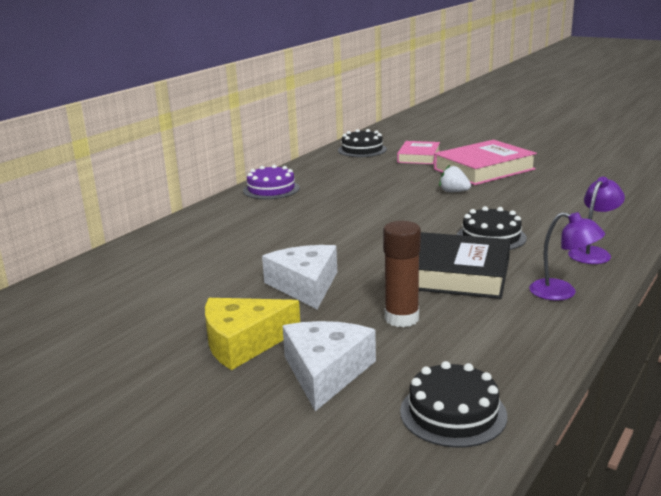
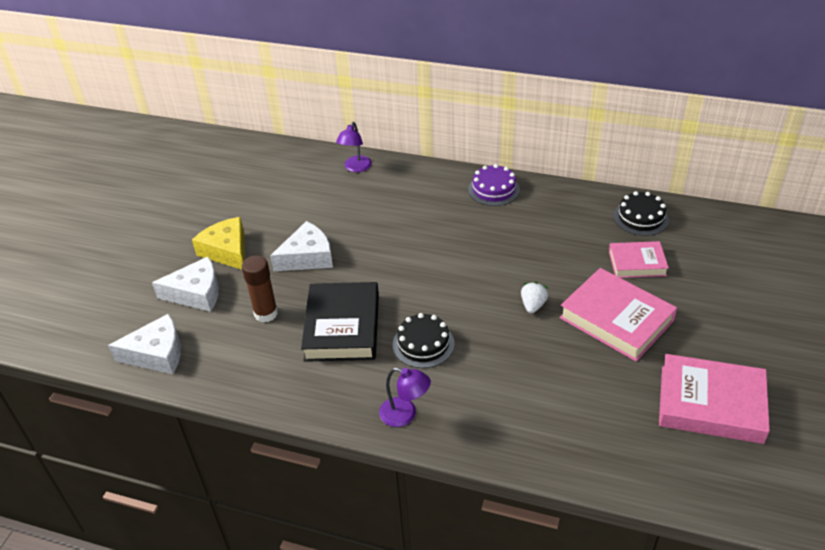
camera: 75 degrees right, 20 degrees up
(453, 413) = (157, 353): black cake -> white cheese
(562, 293) = (320, 396): purple lamp -> purple lamp (356, 168)
(584, 156) = (710, 404): none -> pink book

